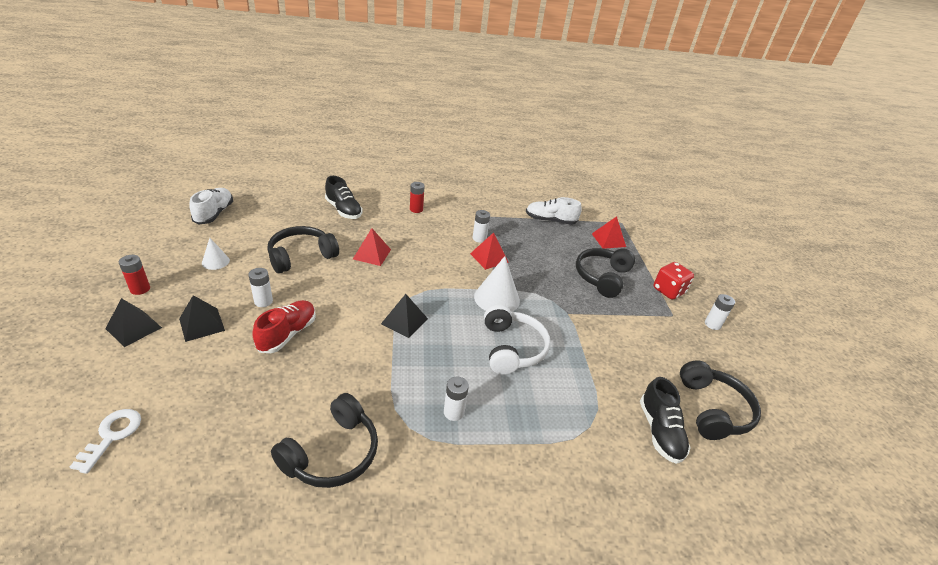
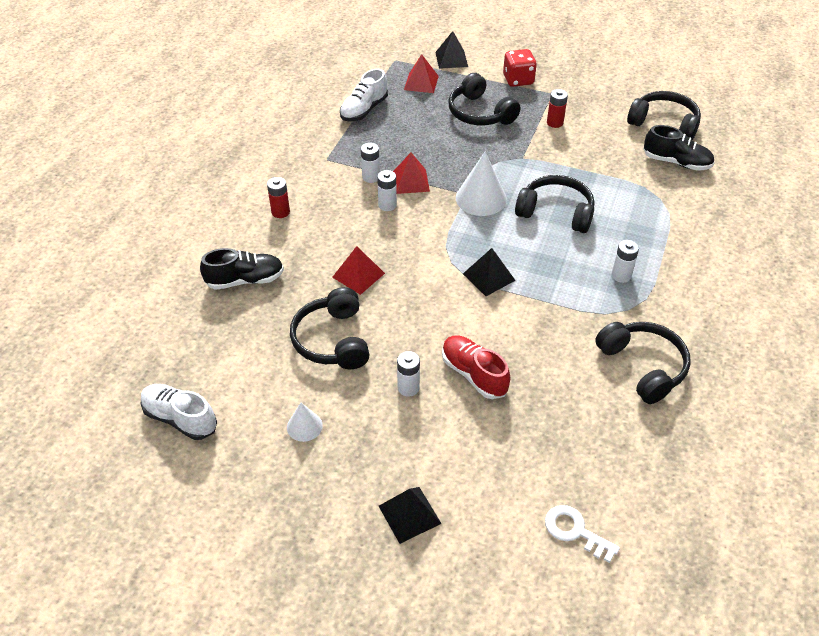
camera: 60 degrees left, 10 degrees up
(140, 289) = (331, 508): red battery -> red battery (554, 123)
(201, 324) = (428, 448): black pyramid -> black pyramid (451, 59)
(512, 348) = (556, 212): white headphones -> black headphones
(712, 324) = (572, 76): white battery -> white battery (387, 205)

